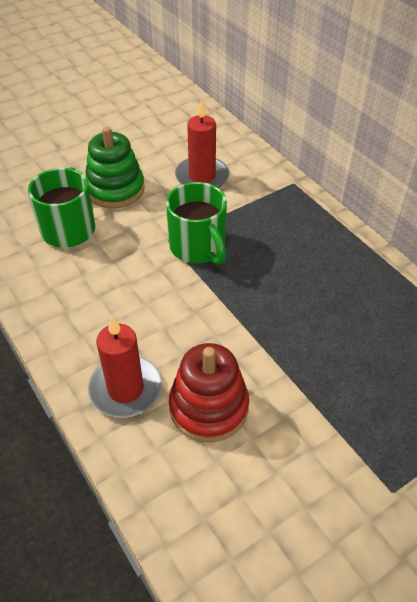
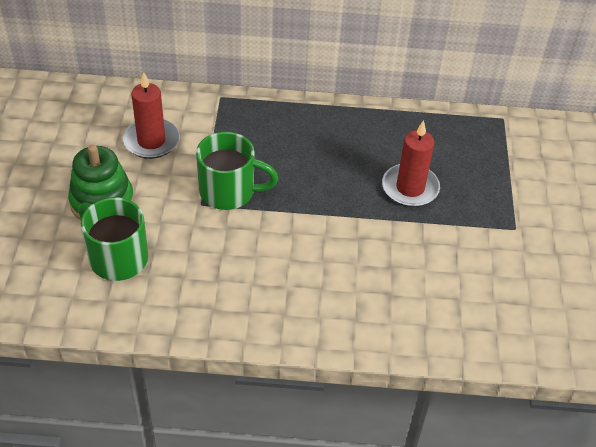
camera: 55 degrees left, 0 degrees up
(125, 389) = (325, 312): red candle -> red candle (410, 188)
(209, 407) = (382, 276): red stacking toy -> none

